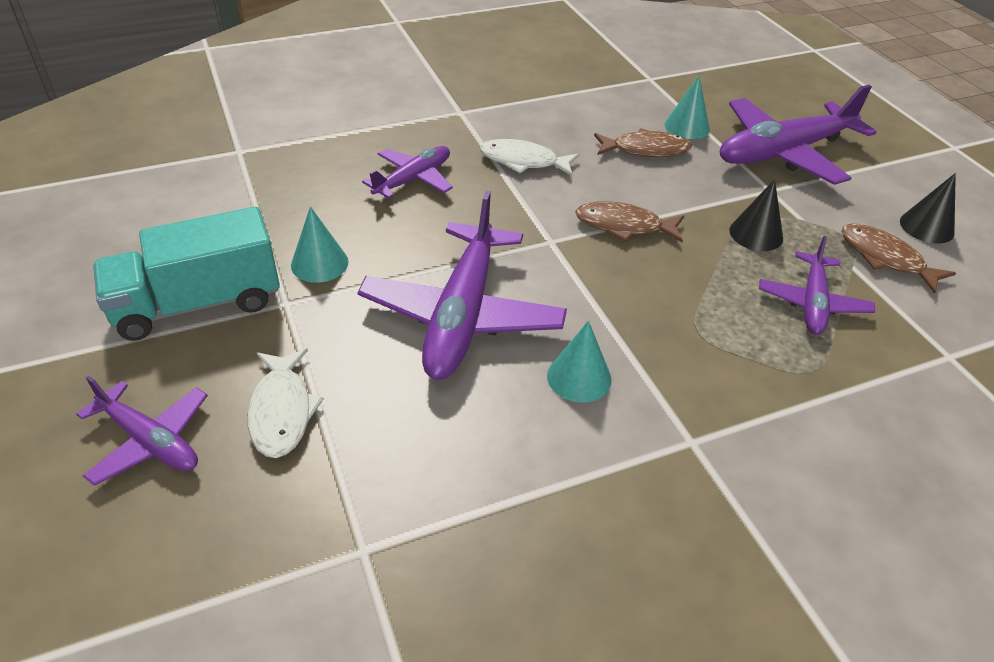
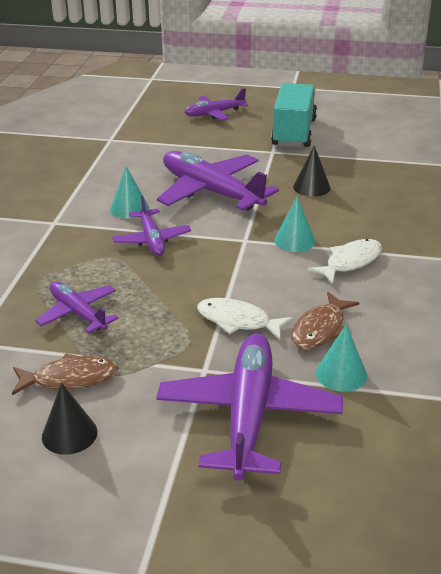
camera: 125 degrees right, 10 degrees down
(282, 411) = (199, 138): white fish -> white fish (238, 321)
(319, 263) = (297, 165): turquoise cone -> turquoise cone (294, 240)
(413, 179) = (361, 212): purple plane -> purple plane (152, 240)
(623, 226) = (232, 273): brown fish -> none
(756, 234) = (163, 328): black cone -> black cone (311, 187)

